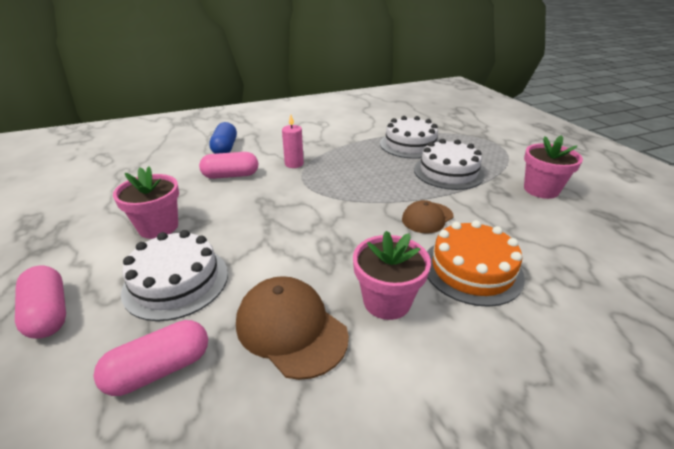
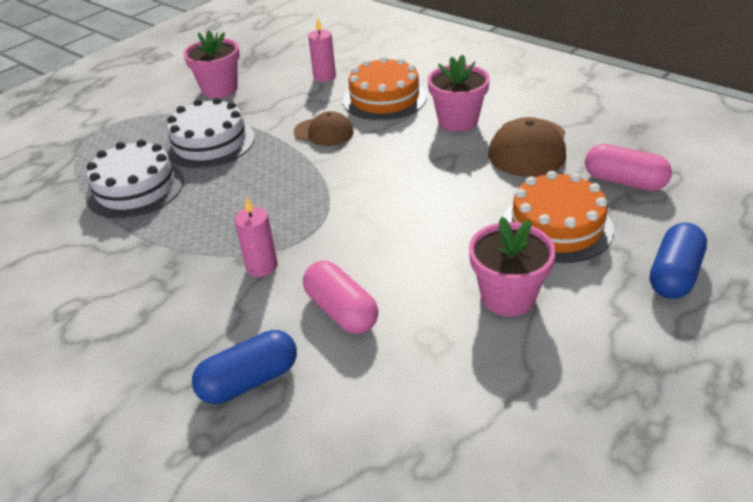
camera: 115 degrees left, 5 degrees up
(48, 313) = (674, 275): pink capsule -> blue capsule
(176, 281) = (556, 226): white cake -> orange cake
(546, 247) = (324, 77): none -> pink candle

